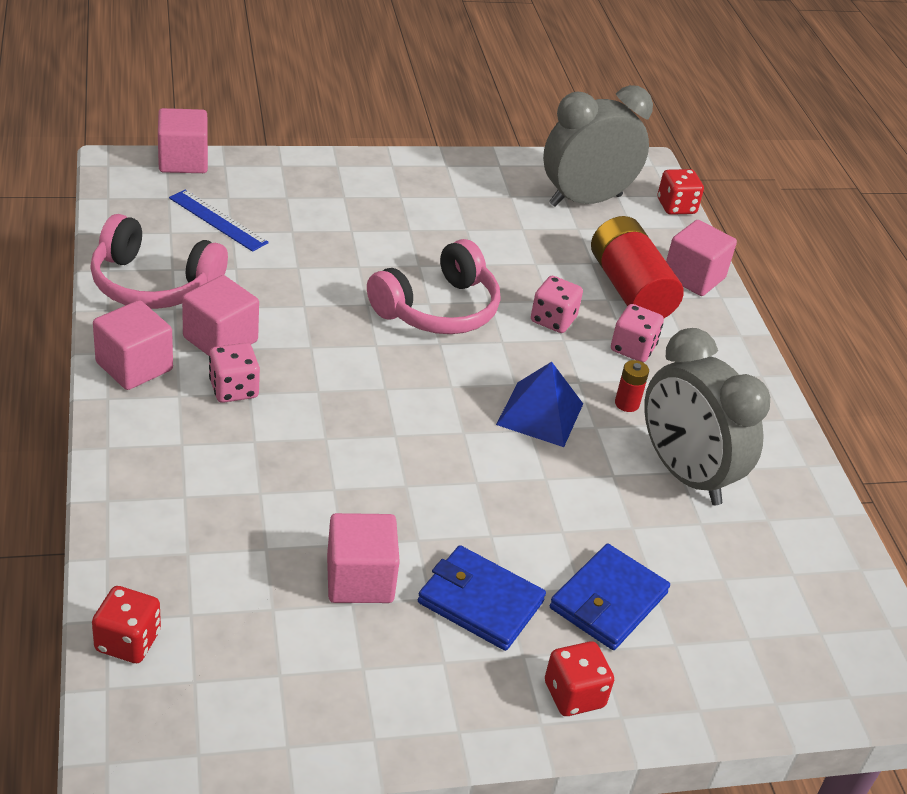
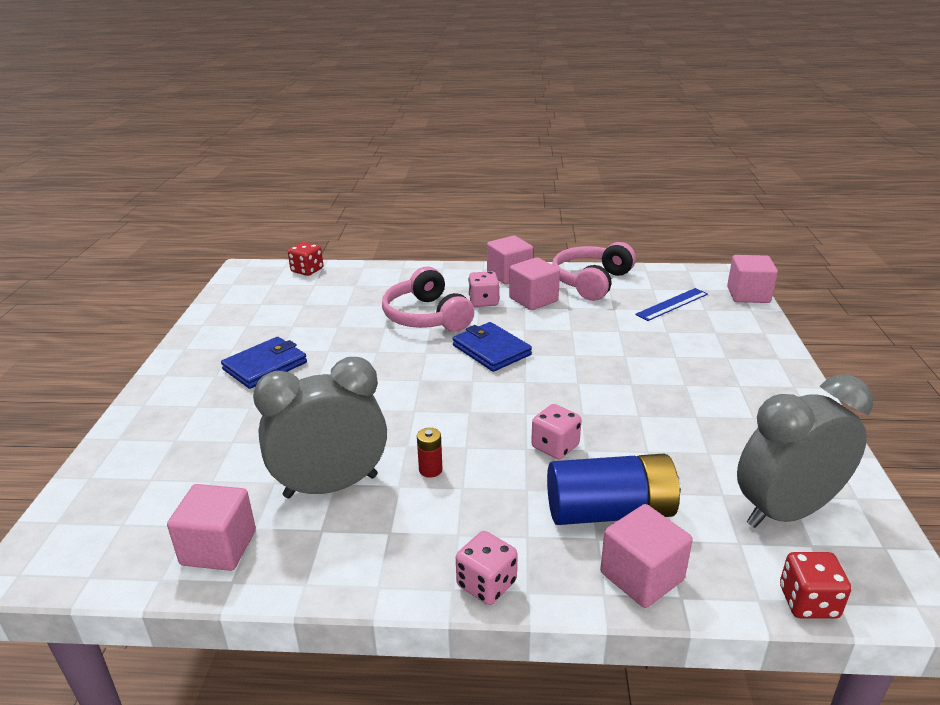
camera: 110 degrees right, 10 degrees down
(360, 579) = (308, 329): pink cube -> pink cube (219, 548)
(438, 309) = (569, 385): pink headphones -> pink headphones (426, 316)
(540, 414) = (430, 418): blue pyramid -> none
(574, 694) = (173, 389): red dice -> none
(585, 200) = (786, 512): grey clock -> grey clock turned 105 degrees counterclockwise
(608, 601) = (231, 417): blue wallet -> blue wallet (491, 350)
(630, 289) = (610, 512): red battery -> blue battery
(633, 348) = (509, 491): pink dice -> pink dice (486, 584)

